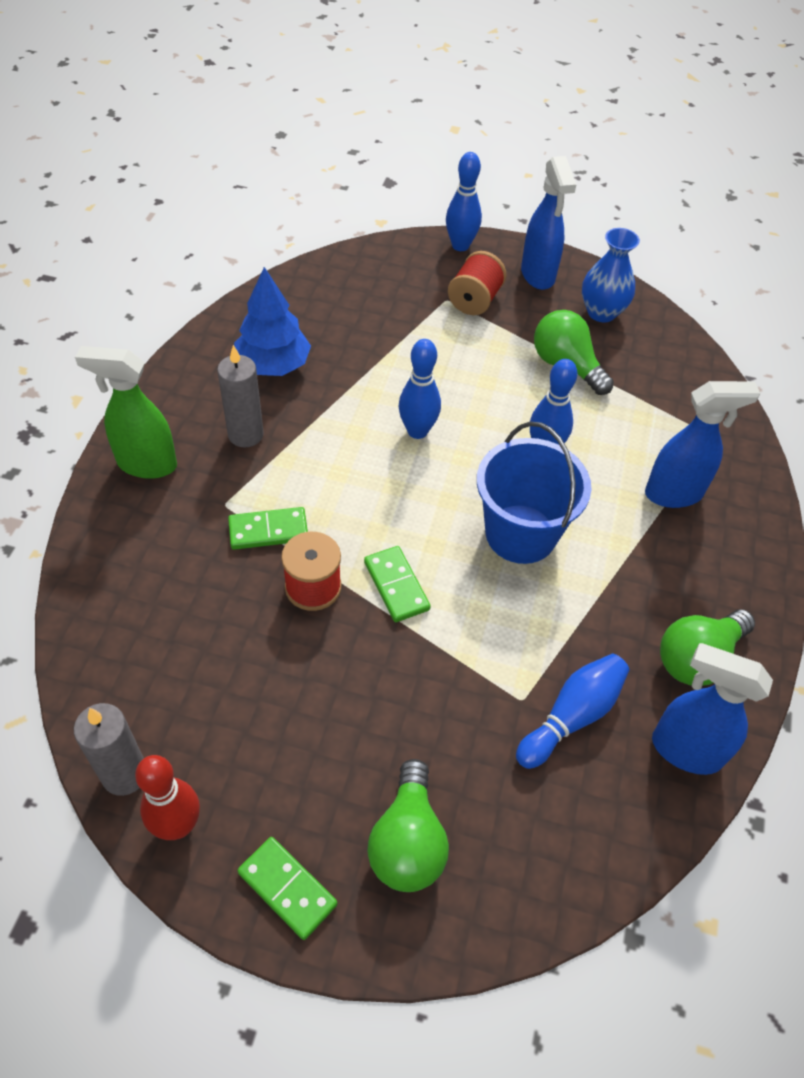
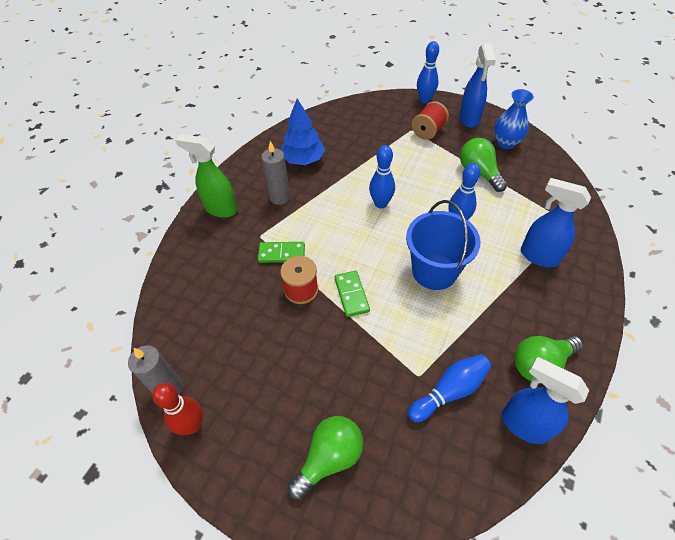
camera: 15 degrees right, 0 degrees up
(287, 888) = (249, 476): green domino -> none
(407, 842) = (329, 458): green light bulb -> green light bulb turned 150 degrees counterclockwise
(674, 494) = (538, 256): blue spray bottle -> blue spray bottle turned 150 degrees counterclockwise

